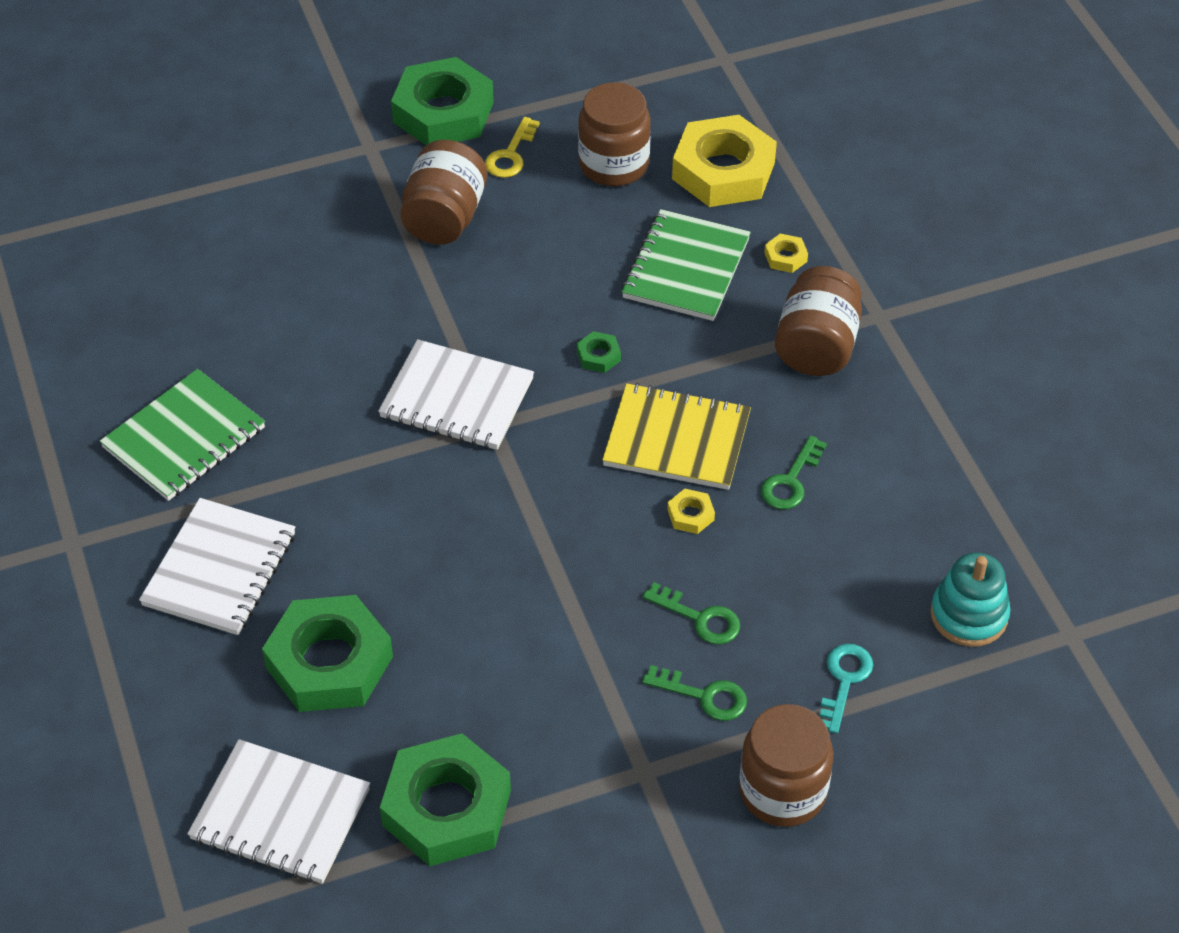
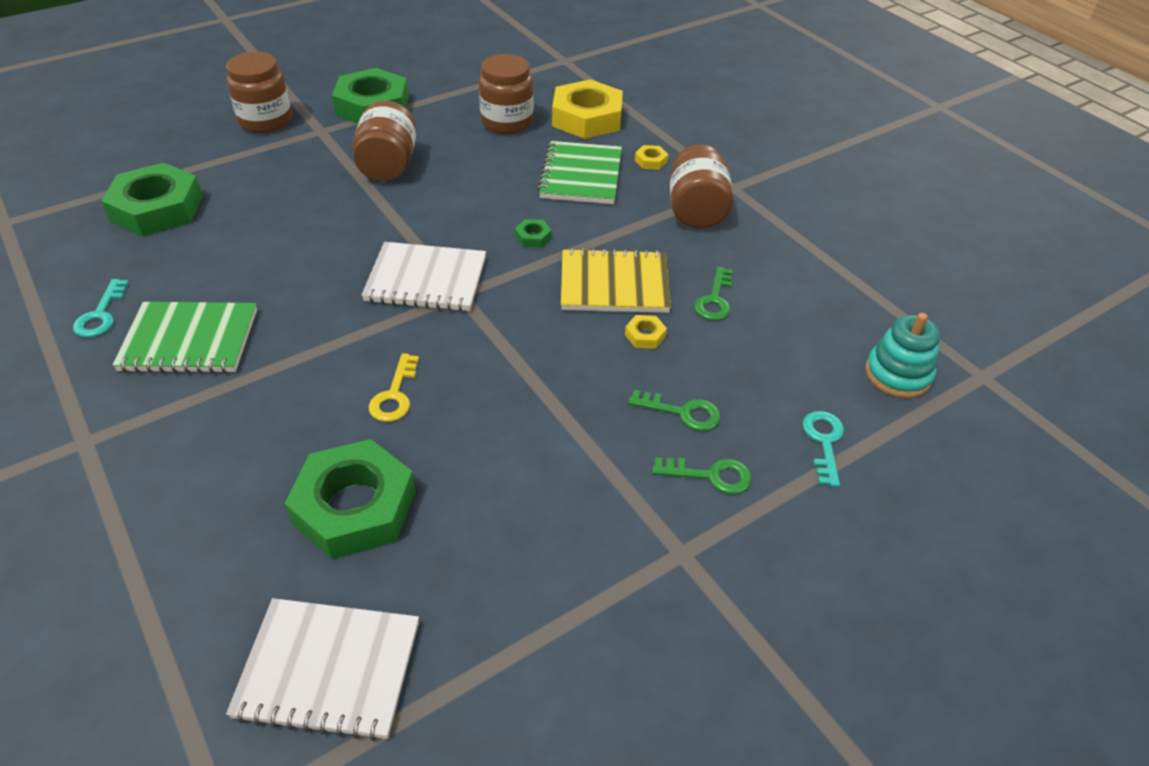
camera: 15 degrees left, 5 degrees down
(93, 389) = (101, 315): none -> turquoise key
(184, 438) = (189, 340): green notebook -> green notebook turned 60 degrees clockwise
(220, 569) = (235, 442): white notebook -> none
(446, 808) = (502, 627): green nut -> green nut (157, 209)
(510, 155) = (429, 124): yellow key -> yellow key (394, 395)
(782, 791) = (813, 547): brown jar -> brown jar (265, 121)

